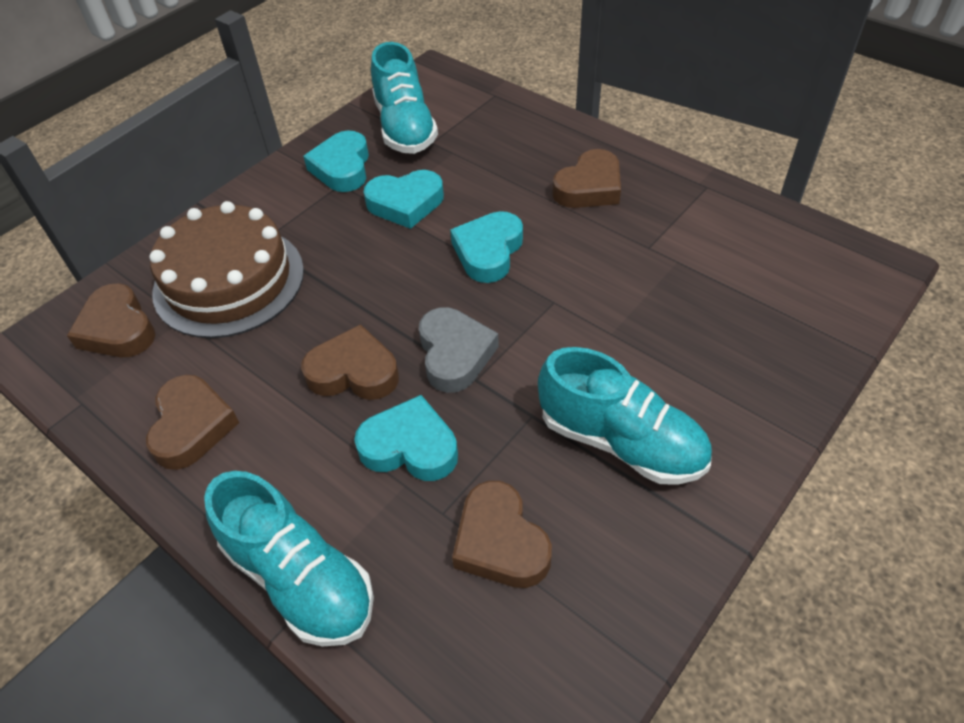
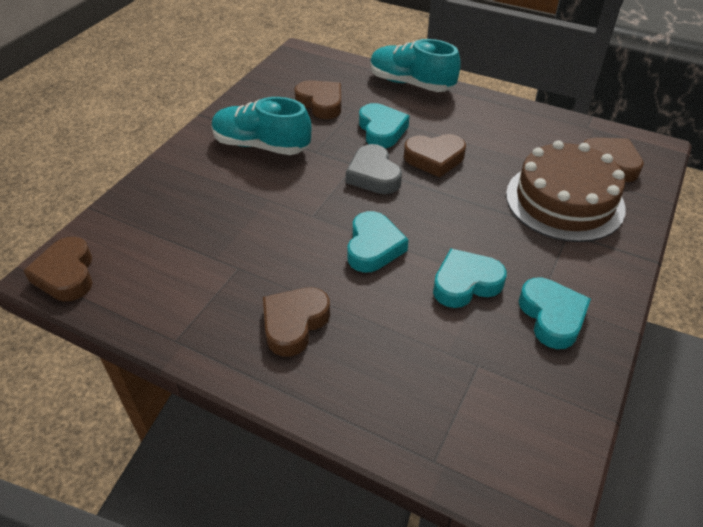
camera: 165 degrees right, 5 degrees down
(192, 426) = (511, 124): brown heart -> brown heart (66, 274)
(405, 128) = (519, 383): turquoise shoe -> none
(410, 446) = (381, 130): turquoise heart -> turquoise heart turned 105 degrees counterclockwise

